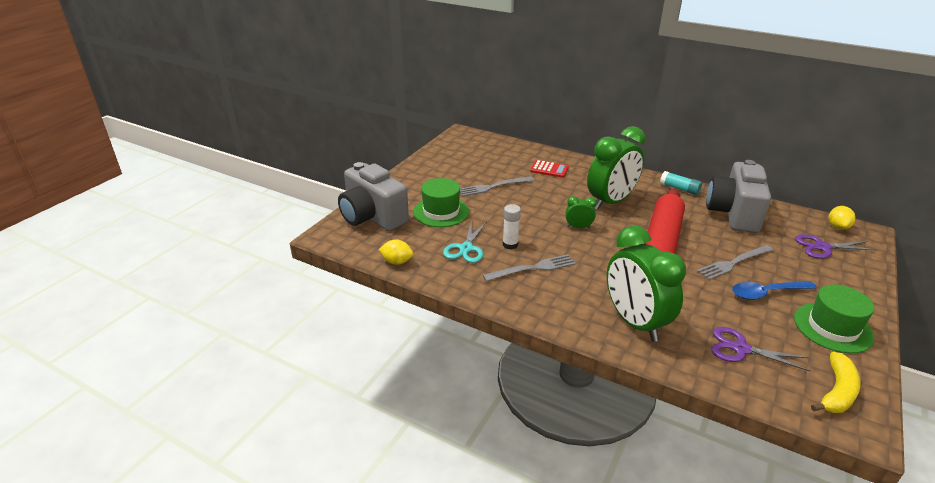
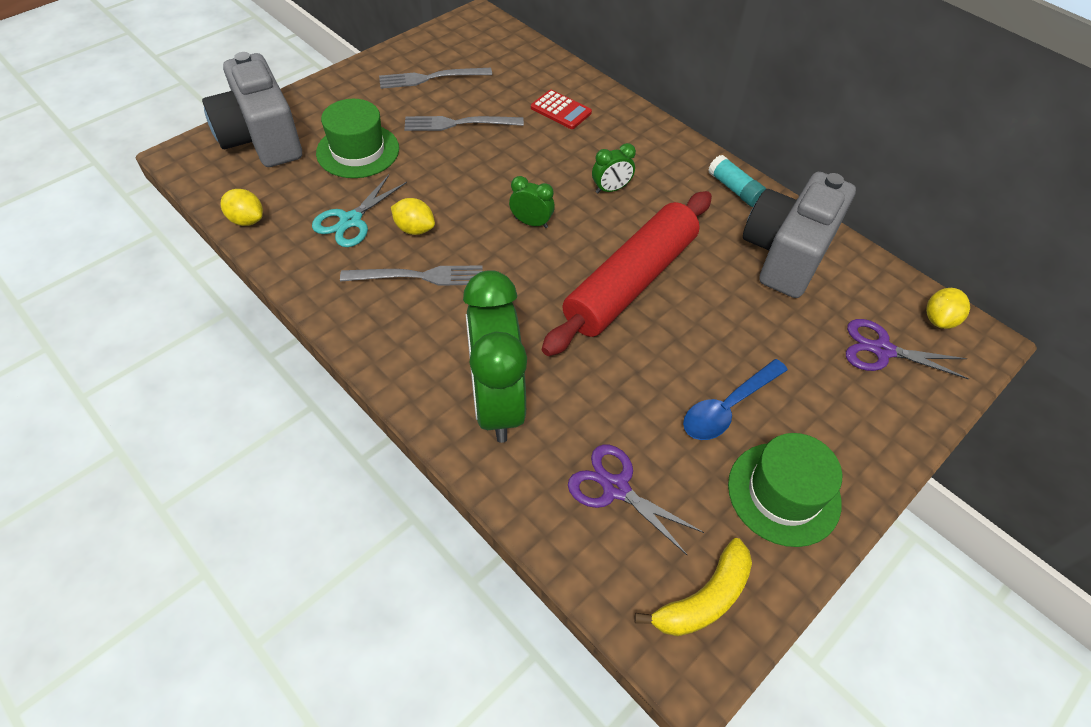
camera: 15 degrees right, 20 degrees up
(510, 244) = (414, 229): white glue stick -> yellow lemon
(610, 202) = (611, 189): green clock -> green clock, size x0.44
(734, 263) = (718, 342): grey fork -> grey fork (431, 78)
(766, 293) = (728, 407): blue spoon -> blue spoon turned 45 degrees counterclockwise

